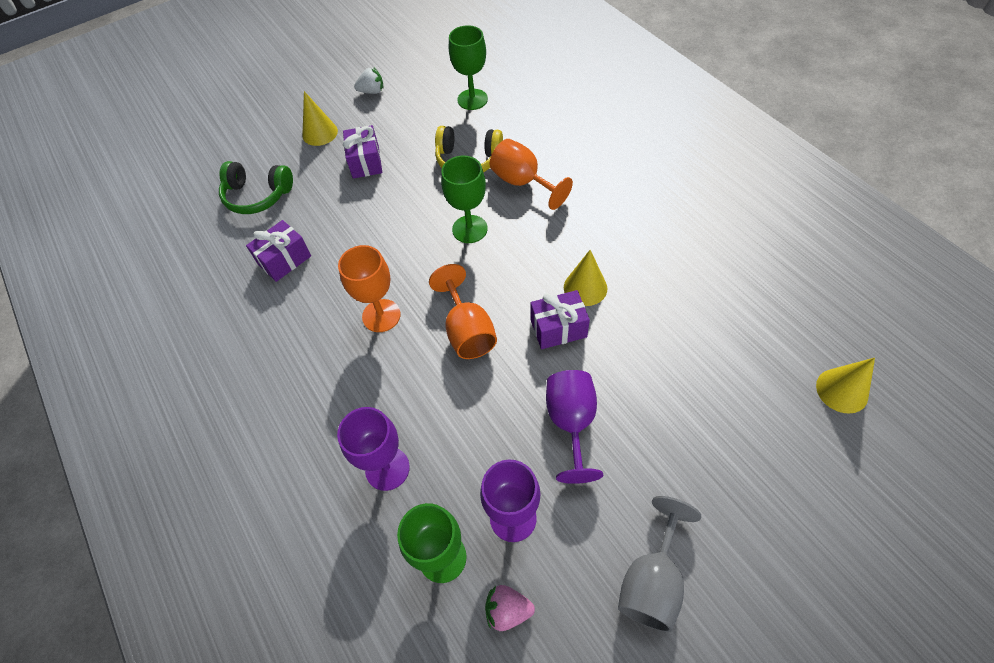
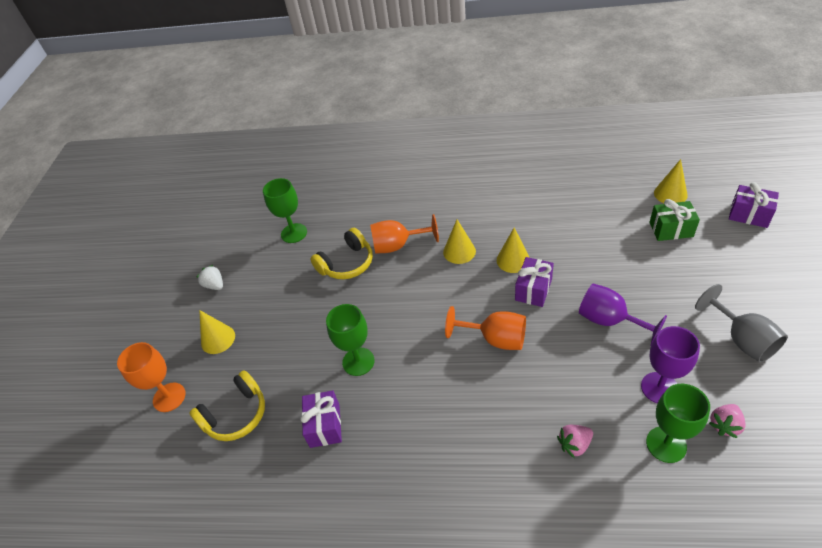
camera: 50 degrees left, 10 degrees down
(257, 196) = (236, 415): green headphones -> yellow headphones
(366, 162) = (282, 323): purple gift -> purple gift (749, 215)
(372, 91) = (215, 285): white strawberry -> white strawberry turned 75 degrees counterclockwise
(381, 315) = (438, 384): orange goblet -> orange goblet (169, 397)
(387, 468) = (574, 444): purple goblet -> pink strawberry
(469, 229) = (409, 294): green goblet -> green goblet (358, 361)
(557, 235) = (459, 251): none -> yellow cone
(775, 420) = (671, 229): none -> green gift

